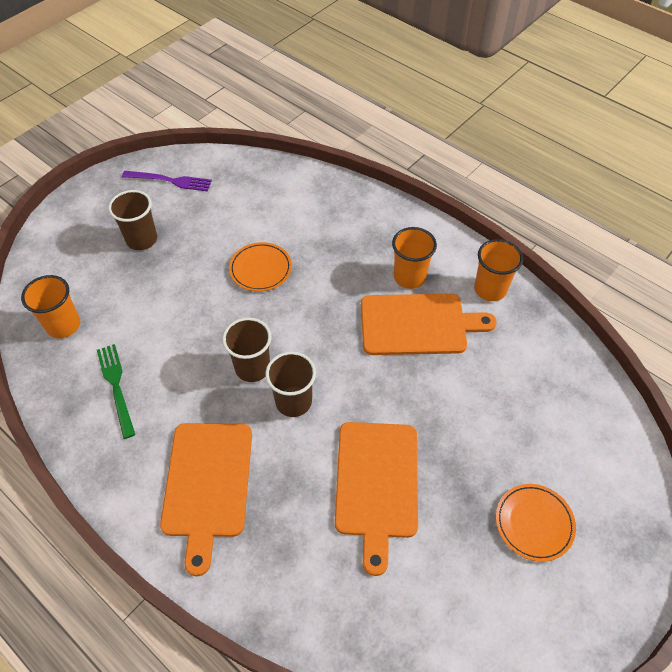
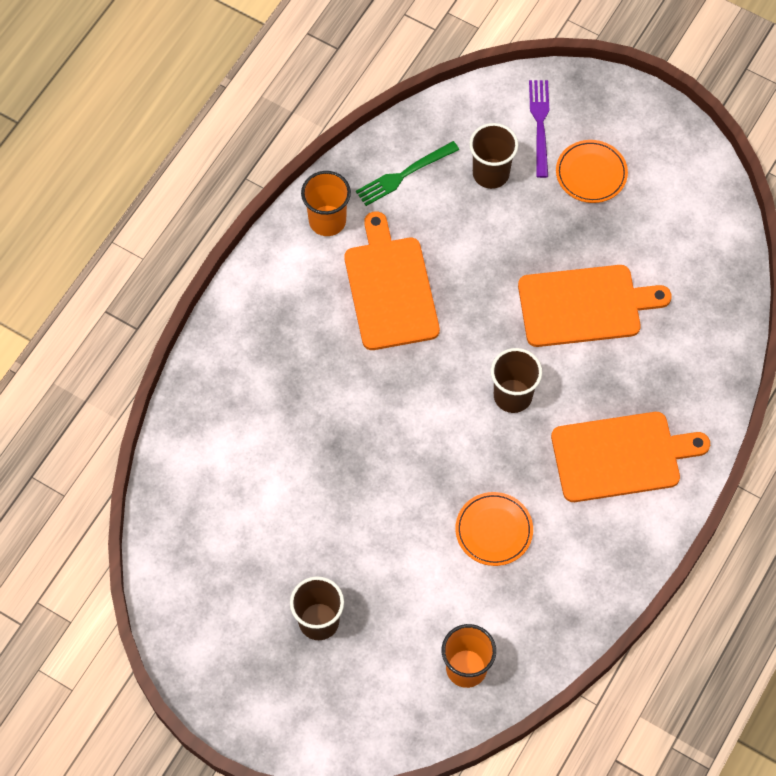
camera: 100 degrees left, 10 degrees up
(116, 386) = (533, 580): green fork -> green fork (404, 175)
(170, 181) = (208, 617): purple fork -> purple fork (540, 124)
(252, 368) = (480, 445): brown cup -> brown cup (491, 173)
(260, 269) = (341, 467): orange plate -> orange plate (494, 530)
(409, 277) = (324, 304): orange cup -> none

